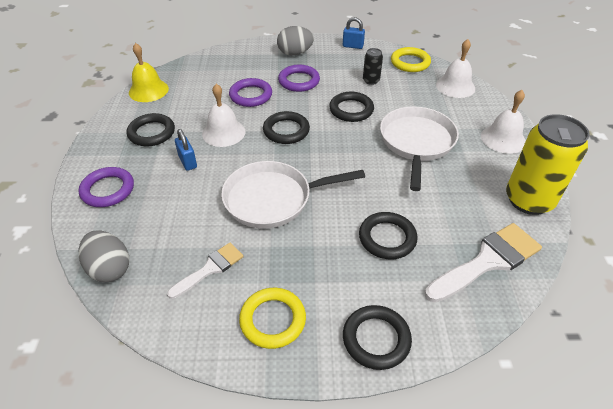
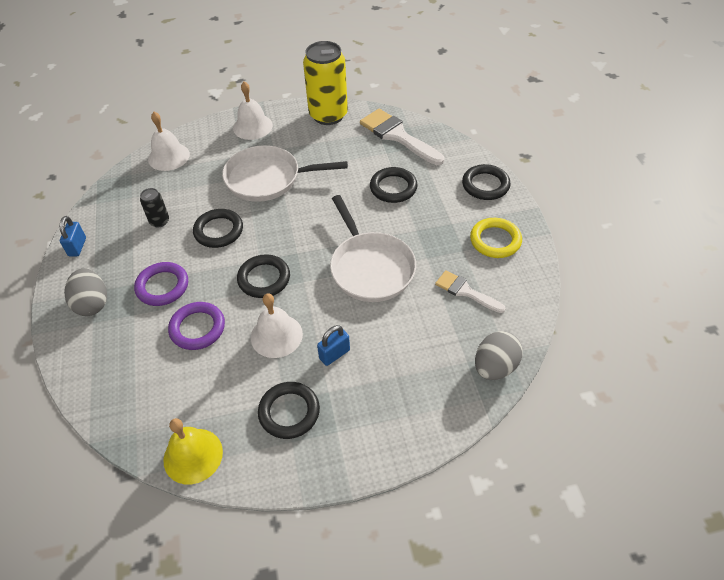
camera: 100 degrees left, 5 degrees up
(108, 190) = (398, 416): purple ring -> none
(410, 62) = (120, 192): yellow ring -> none

